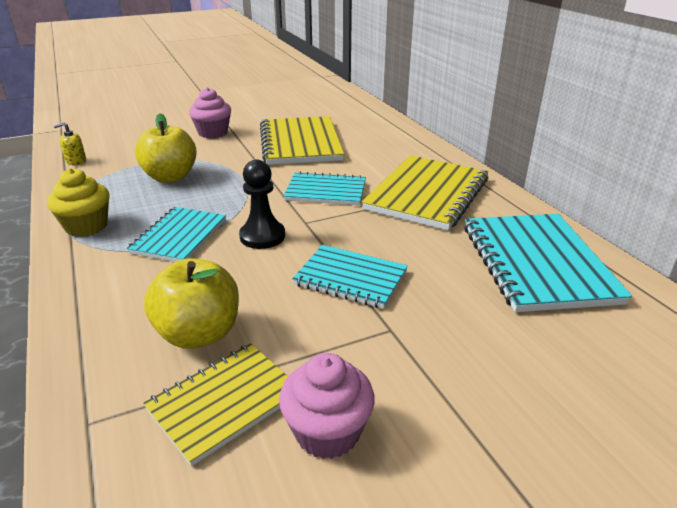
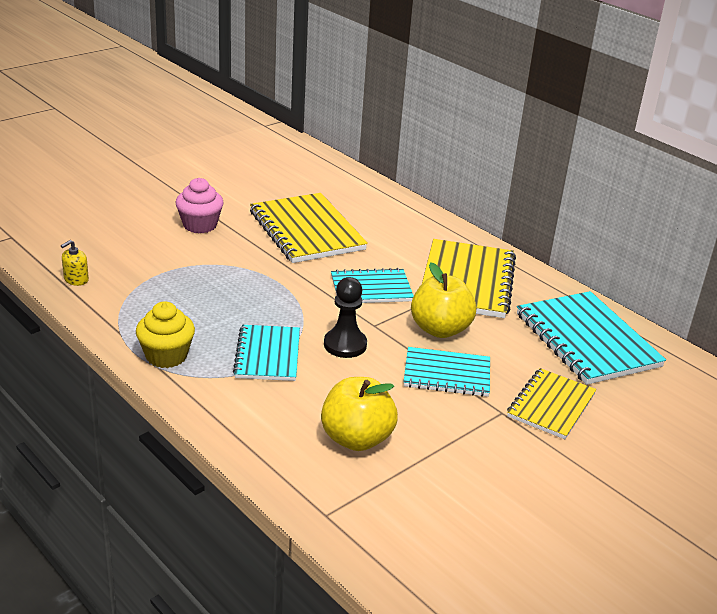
camera: 20 degrees left, 0 degrees up
(170, 177) = (202, 289): yellow apple -> yellow apple (440, 329)
(224, 402) = (414, 484): yellow notebook -> yellow notebook (551, 405)
(327, 432) = (498, 490): pink cupcake -> none

